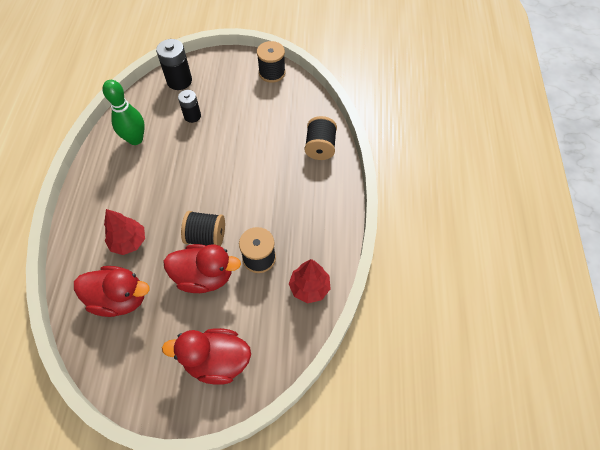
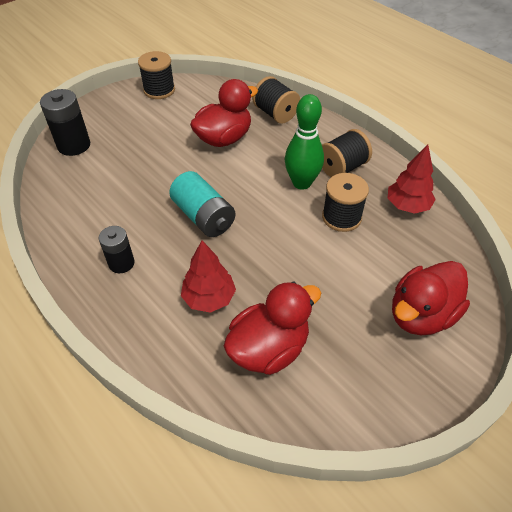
camera: 45 degrees left, 10 degrees down
(135, 139) = (92, 216): green bowling pin -> green bowling pin (302, 183)
(186, 188) = (203, 217): none -> turquoise battery
(192, 116) = (128, 162): black battery -> black battery (121, 263)
(204, 276) = (318, 266): red duck -> red duck (224, 138)
(206, 236) = (276, 237): black spool -> black spool (342, 167)

